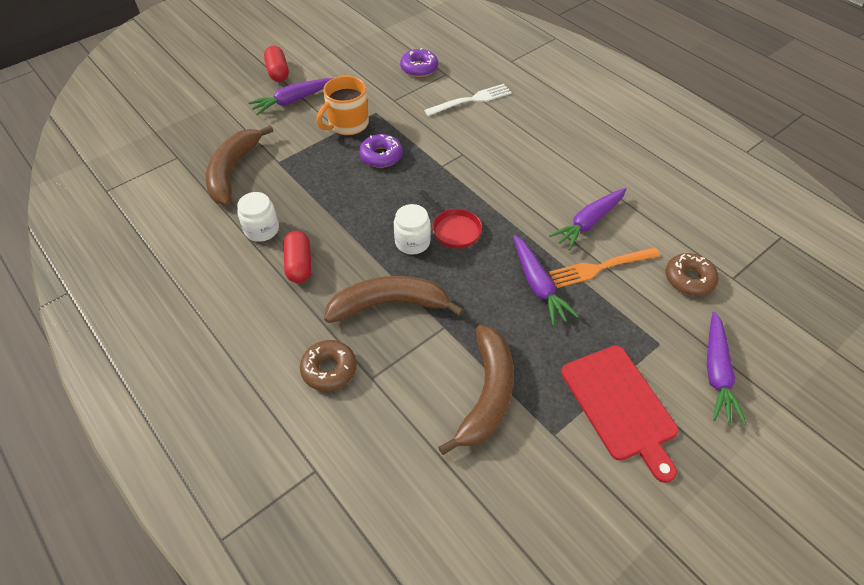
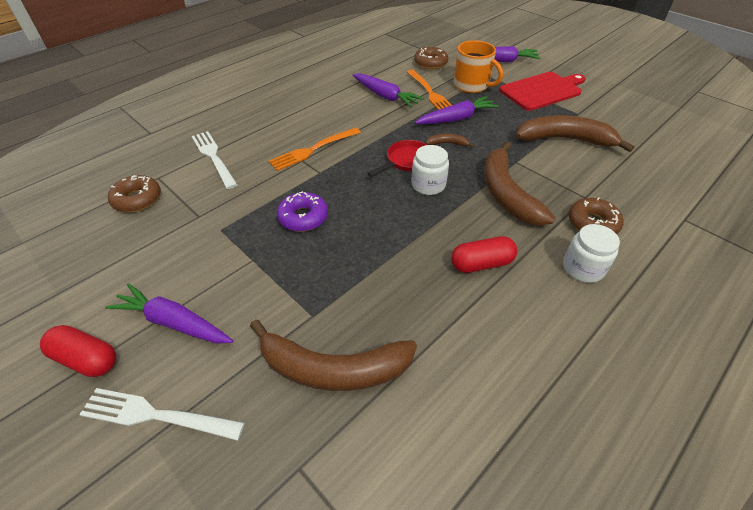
camera: 95 degrees left, 5 degrees down
(231, 102) = (156, 415): none -> white fork
(262, 229) = (439, 309): white jar -> white jar (583, 268)
(278, 72) = (86, 359): red capsule -> red capsule turned 45 degrees clockwise
(293, 101) = (174, 322): purple carrot -> purple carrot turned 150 degrees clockwise
(347, 124) = (240, 253): orange mug -> orange mug (472, 85)
(419, 68) = (137, 199): purple donut -> brown donut
(478, 161) = (313, 150): none -> orange fork
(484, 268) = (447, 144): none -> brown banana

